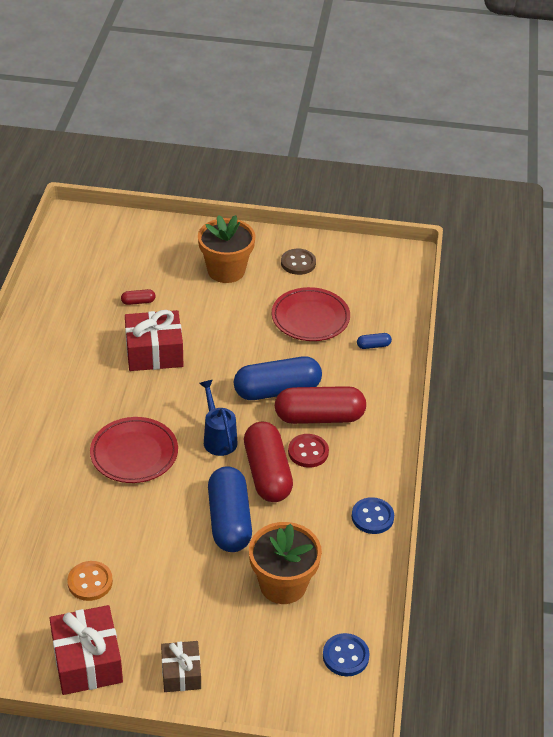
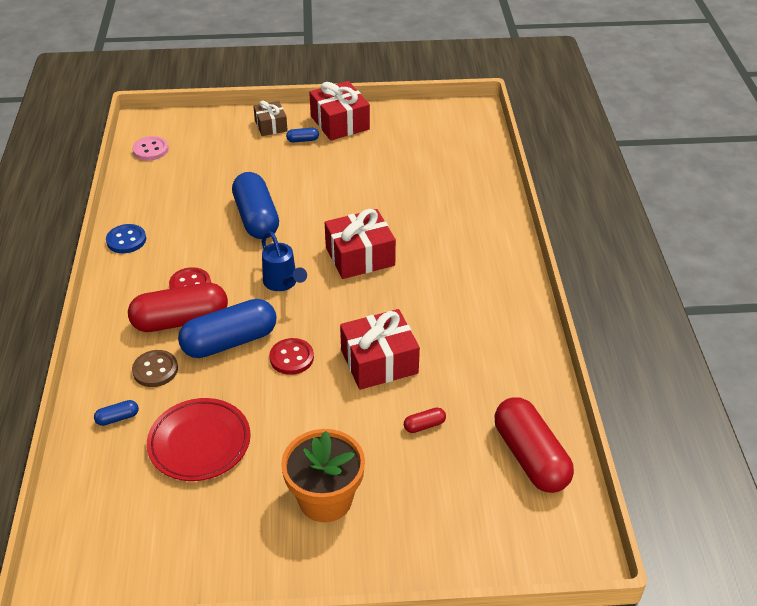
camera: 170 degrees right, 0 degrees up
(90, 582) = (358, 163): orange button -> none
(134, 454) = (360, 256): red plate -> red gift
(146, 636) = (303, 140): none -> blue capsule
(226, 368) = (291, 358): none -> red button
(267, 473) = (228, 260): red capsule -> red capsule (530, 457)
(283, 584) = (203, 183): orange flower pot -> none
(298, 263) = (225, 535): brown button -> brown button (155, 370)
(345, 656) = (150, 150): blue button -> pink button

